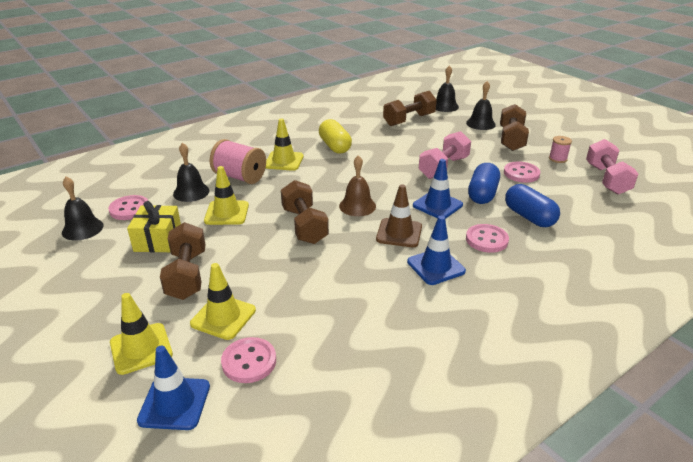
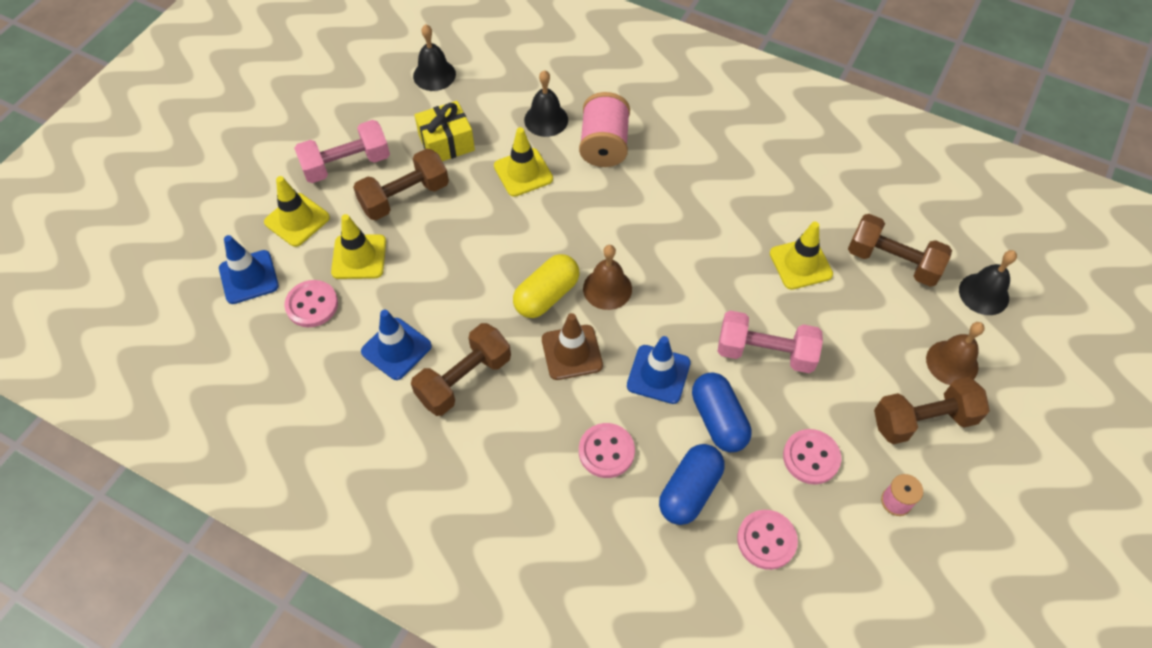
camera: 65 degrees right, 25 degrees up
(129, 209) = (485, 89): pink button -> pink button (766, 540)
(284, 161) = (668, 169): yellow traffic cone -> yellow traffic cone (800, 264)
(304, 225) = (537, 254): brown dumbbell -> brown dumbbell (464, 379)
(335, 146) = (743, 205): yellow capsule -> yellow capsule (546, 295)
(435, 266) = (523, 411): blue traffic cone -> blue traffic cone (396, 349)
(480, 123) = (952, 363): black bell -> brown bell
(482, 194) = (718, 420): blue capsule -> blue capsule turned 75 degrees clockwise
(607, 179) = (869, 584): pink dumbbell -> pink dumbbell (346, 164)

